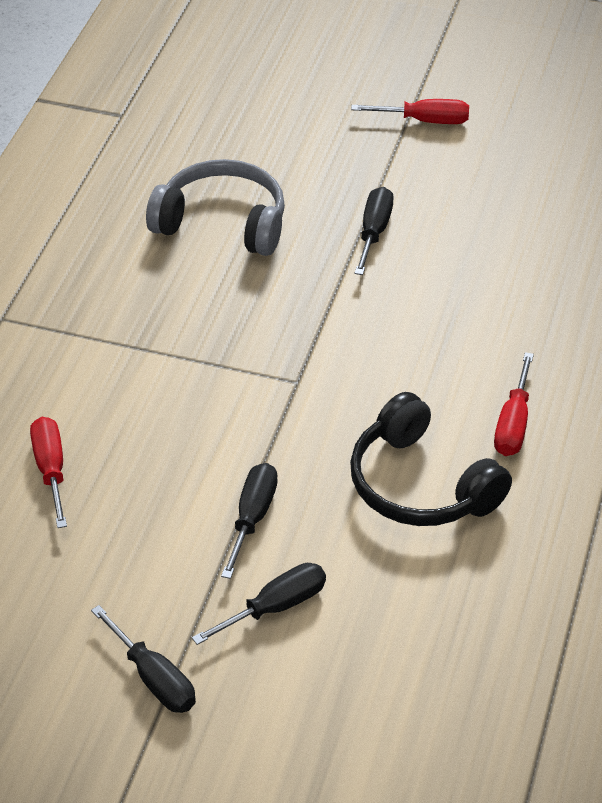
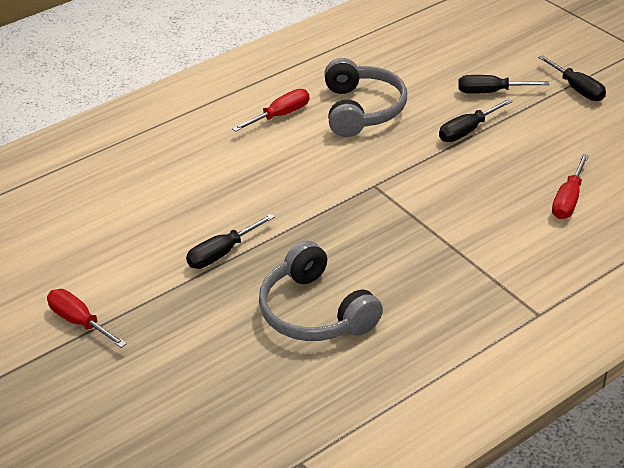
camera: 140 degrees left, 5 degrees down
(154, 679) = (577, 89): black screwdriver -> black screwdriver turned 150 degrees clockwise
(420, 485) = (362, 110): black headphones -> grey headphones

